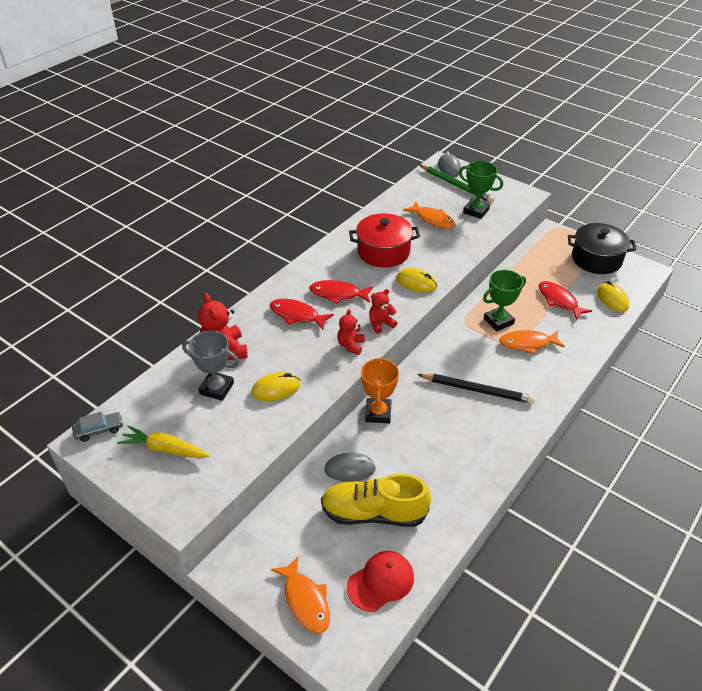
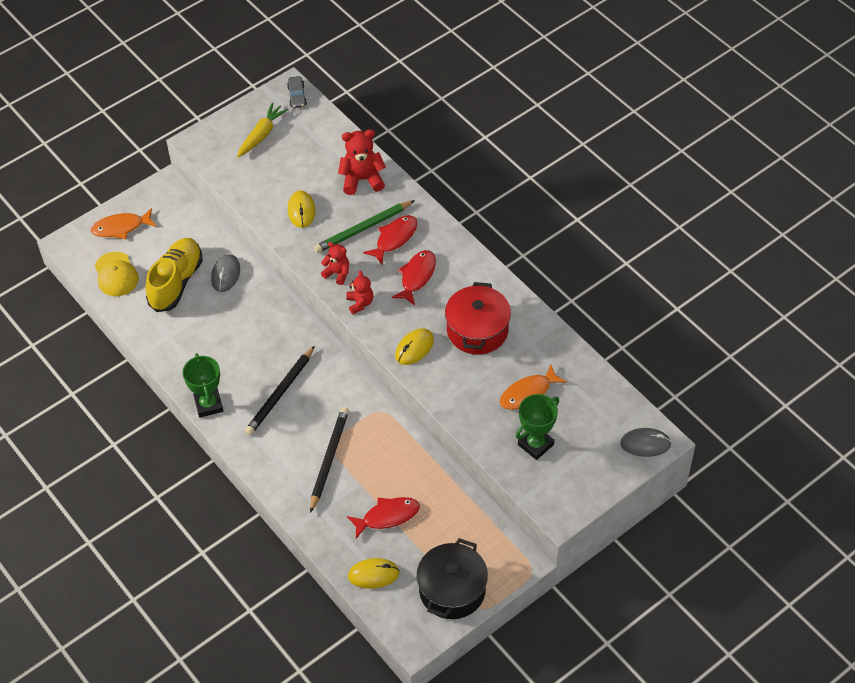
camera: 105 degrees right, 10 degrees up
(216, 388) = (316, 171): grey trophy -> none
(378, 413) = (280, 307): orange trophy -> none
(381, 582) = (116, 274): red cap -> yellow cap
(456, 185) = (599, 440): green pencil -> green pencil (363, 228)
(498, 321) = (371, 443): green trophy -> green trophy (208, 405)
(527, 343) = (329, 459): orange fish -> black pencil

